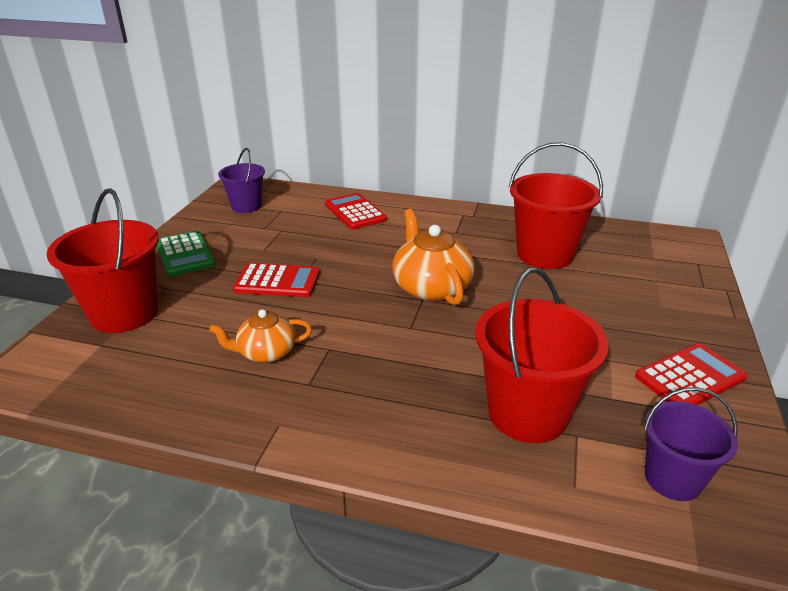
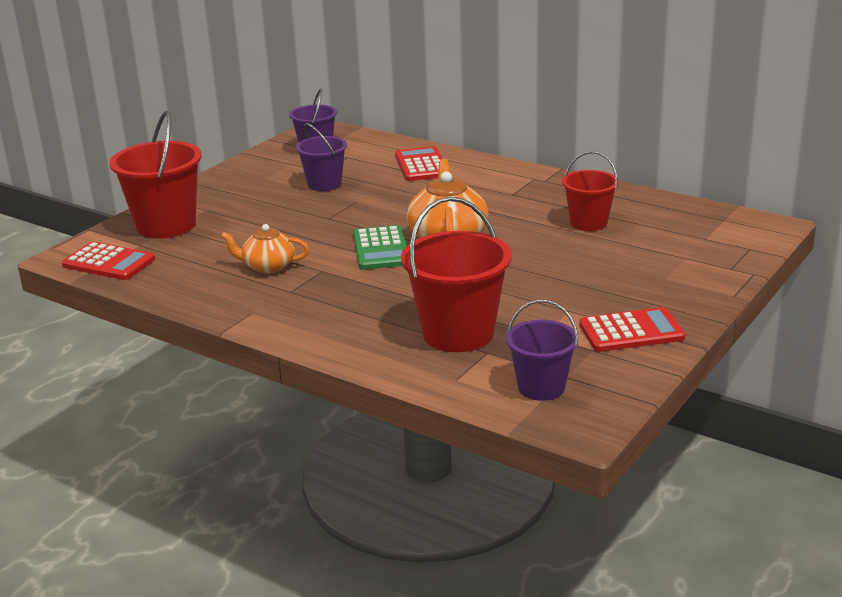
camera: 20 degrees right, 5 degrees down
(185, 254) = (237, 186): green calculator -> green calculator (381, 249)
(274, 242) = (324, 184): none -> purple bucket
(277, 281) = (308, 216): red calculator -> red calculator (109, 262)
(545, 254) = (588, 223): red bucket -> red bucket, size x0.61

